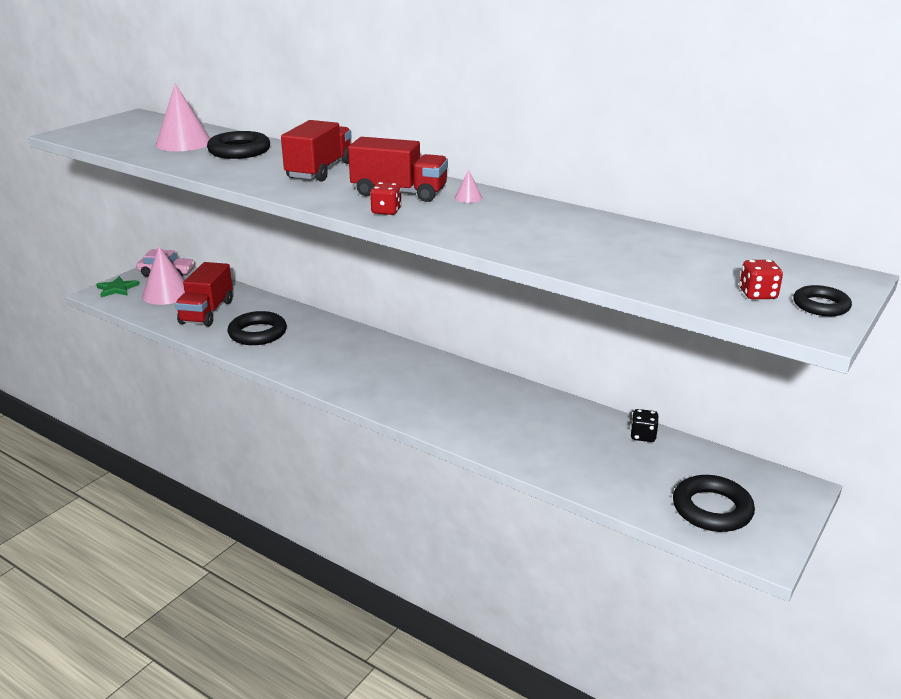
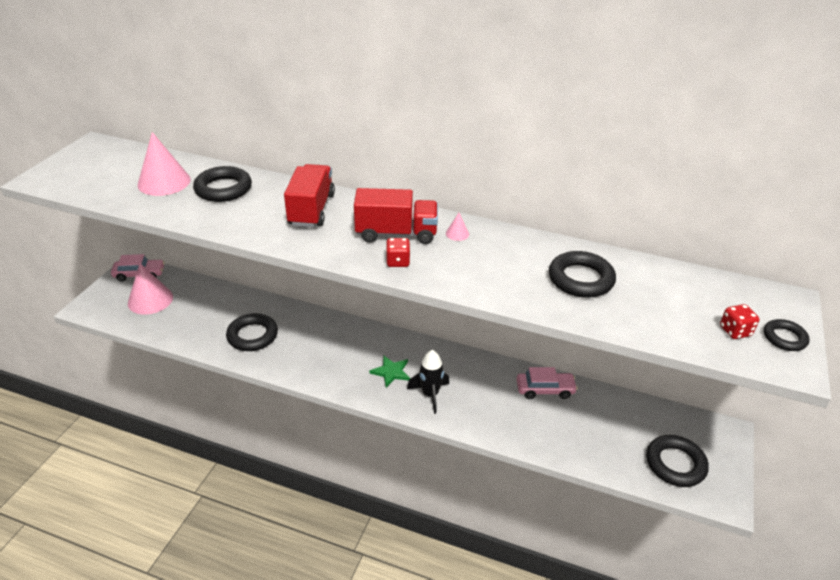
camera: 15 degrees left, 10 degrees up
(117, 289) = (100, 300): green star -> green star (391, 372)
(207, 312) = (197, 317): red truck -> none
(431, 405) = (430, 394): none -> black rocket
(573, 419) = (545, 390): none -> pink car
(589, 240) = (580, 279): none -> black ring
(643, 436) = (602, 399): black dice -> none

